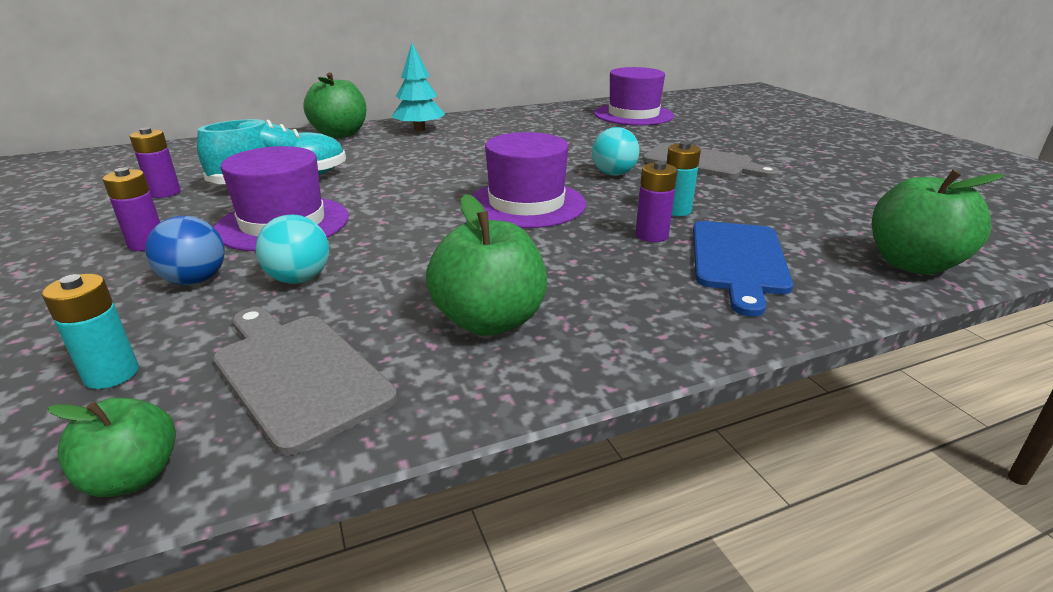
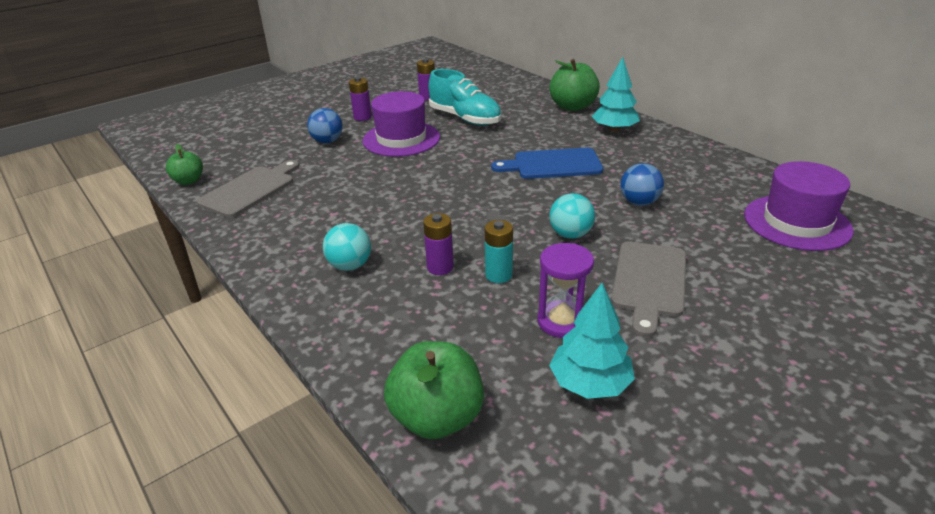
camera: 75 degrees right, 5 degrees up
(111, 374) = (249, 154): turquoise battery -> none
(299, 279) = (335, 164): turquoise ball -> turquoise ball (350, 266)
(489, 321) = (301, 226): green apple -> none
(526, 204) = (474, 206): purple hat -> none
(572, 145) = (639, 202): none -> blue ball
(738, 261) = (408, 312): blue cutting board -> blue cutting board (553, 164)
(757, 197) = (562, 321): none -> purple hourglass
(842, 201) = (590, 383): none -> turquoise tree

